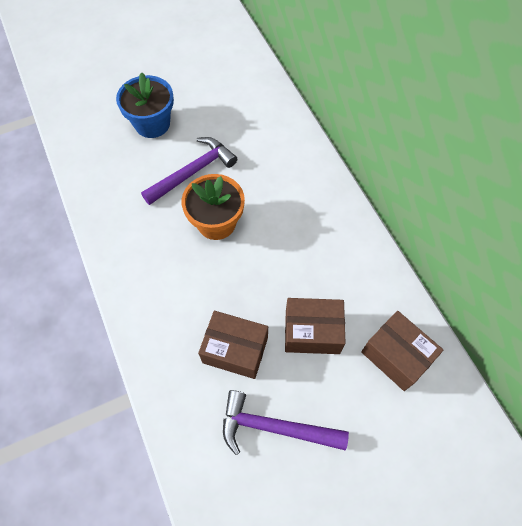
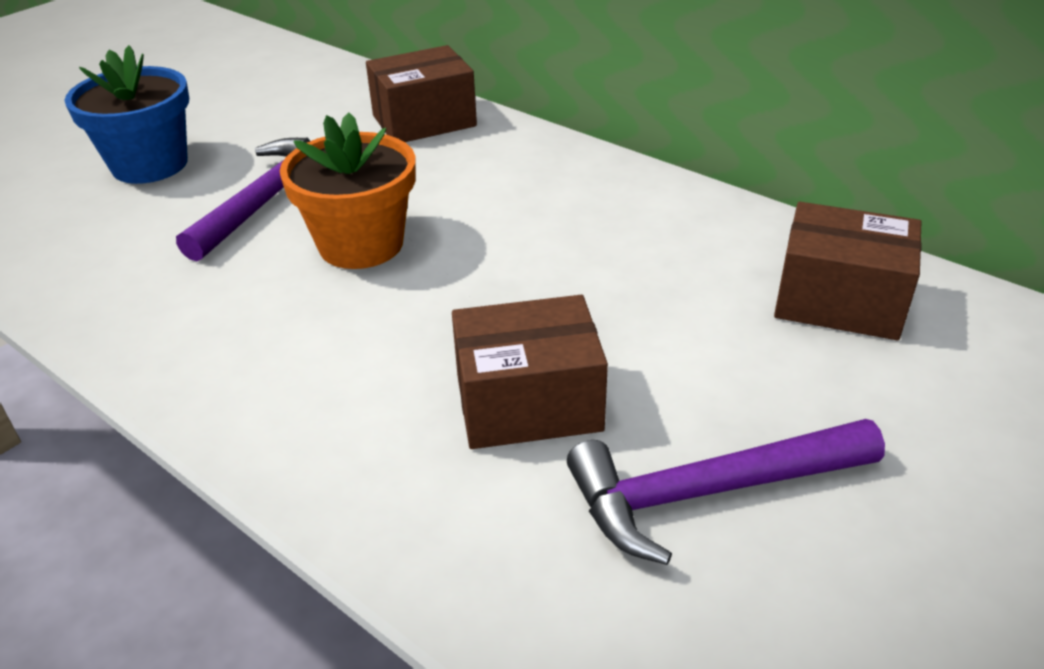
camera: 25 degrees left, 25 degrees down
(312, 332) = (661, 323): brown box -> brown box (424, 121)

